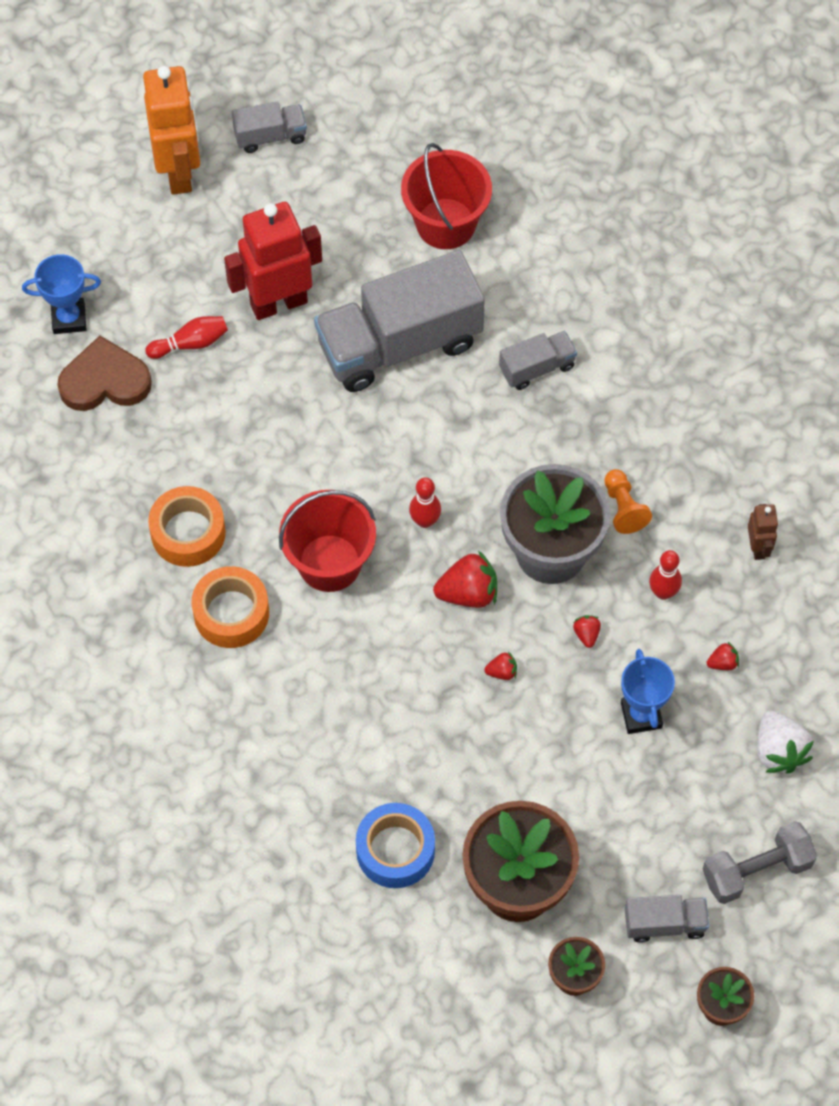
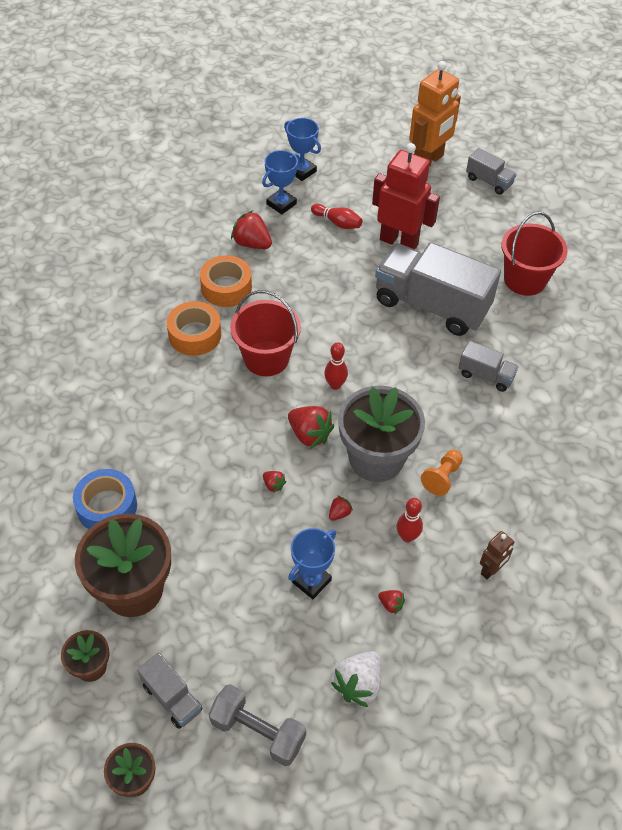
camera: 50 degrees right, 10 degrees down
(105, 381) = (281, 204): brown heart -> blue trophy
(141, 458) = (252, 243): none -> red strawberry

